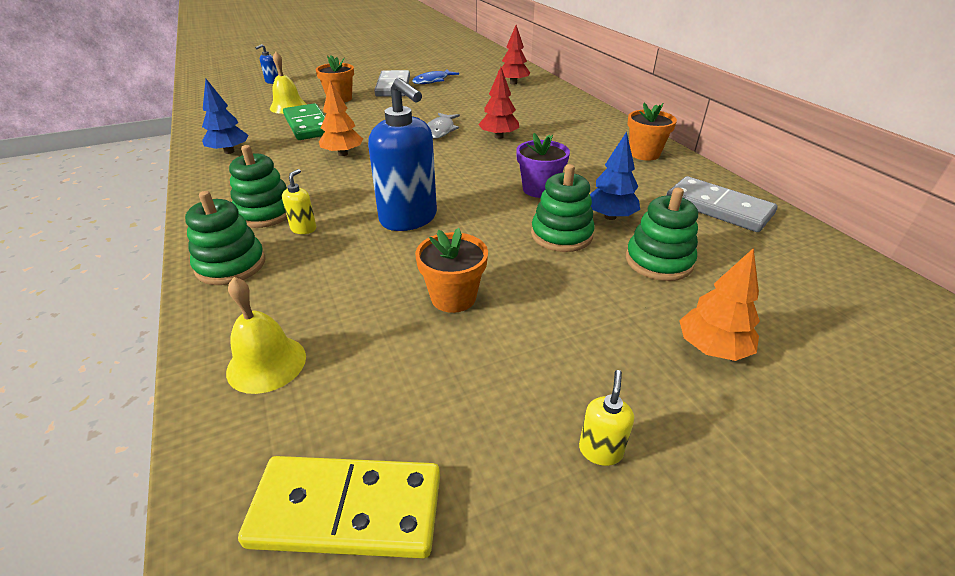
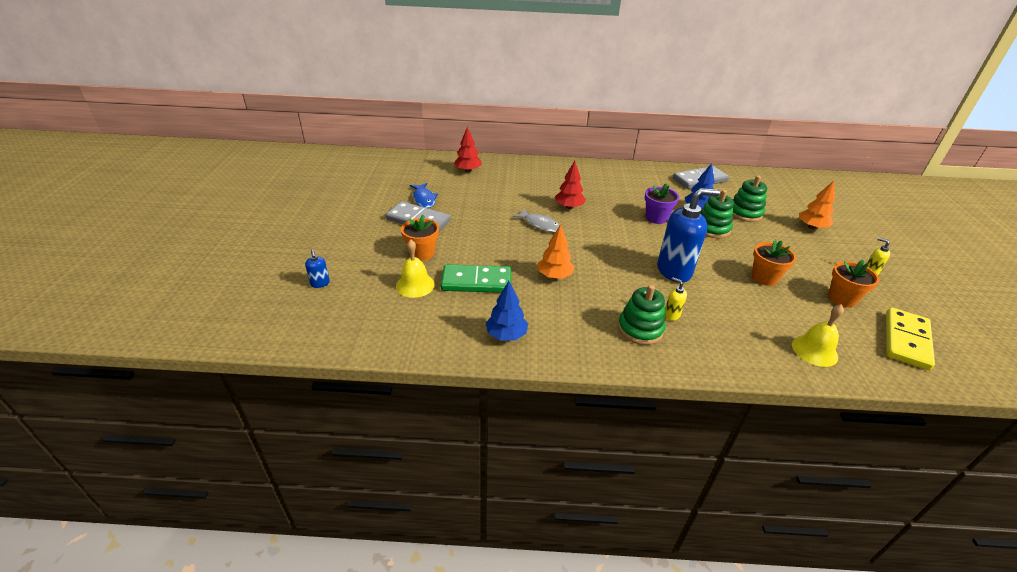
camera: 65 degrees left, 0 degrees up
(231, 265) = (710, 354): green stacking toy -> none
(644, 154) = (627, 173): orange flower pot -> orange flower pot (842, 298)

